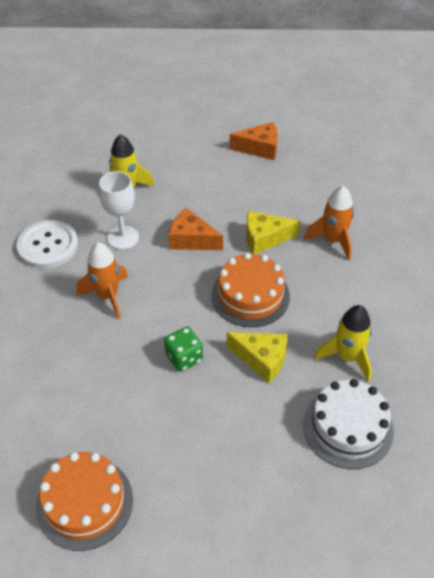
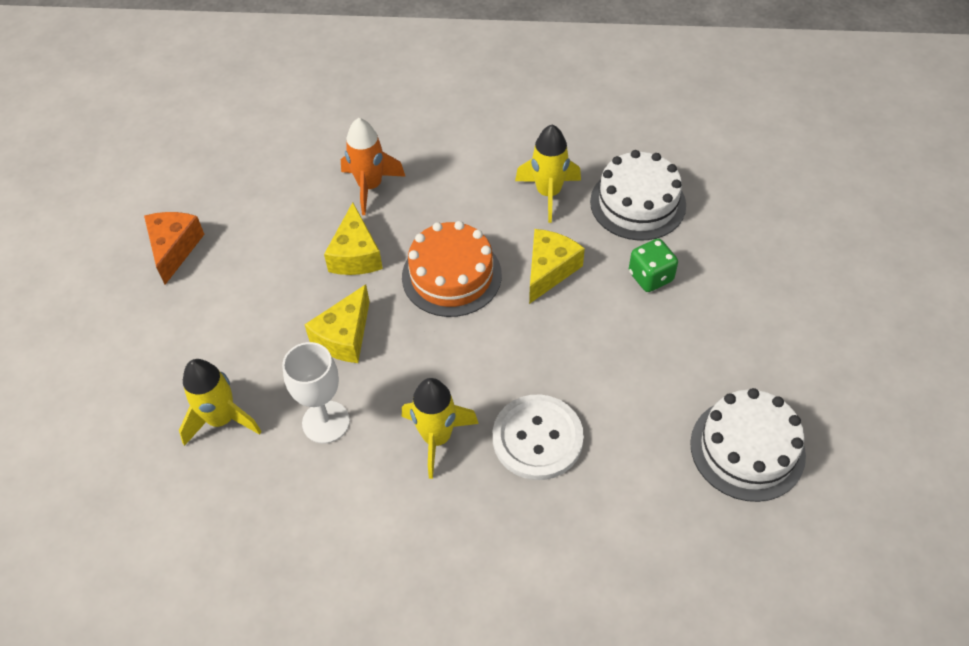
camera: 85 degrees left, 5 degrees up
(48, 246) = (326, 527): white button -> white button (537, 438)
(84, 502) = (747, 449): orange cake -> white cake
(107, 296) = (437, 438): orange rocket -> yellow rocket
(184, 358) = (545, 348): green dice -> green dice (650, 277)
(191, 240) = (344, 336): orange cheese -> yellow cheese

